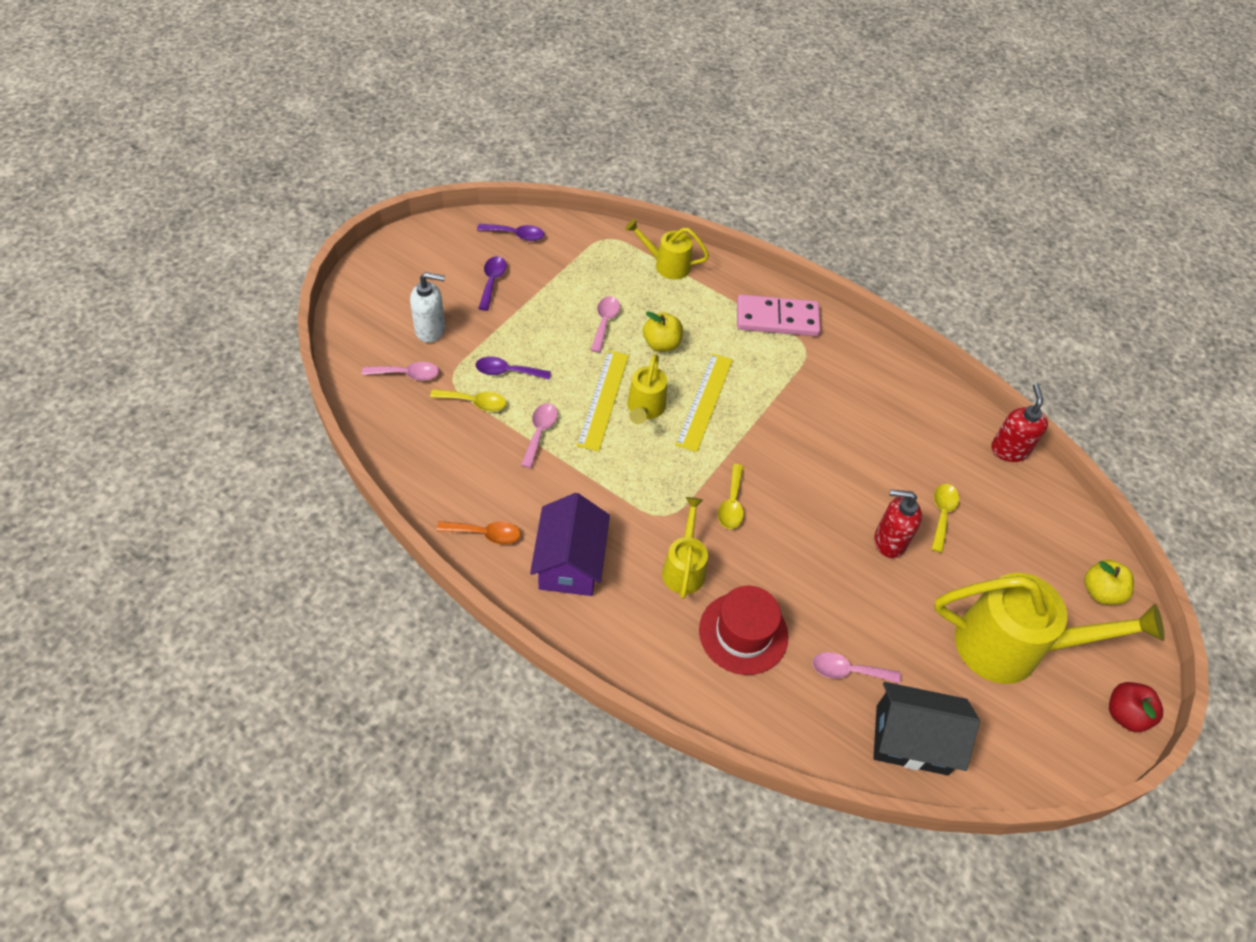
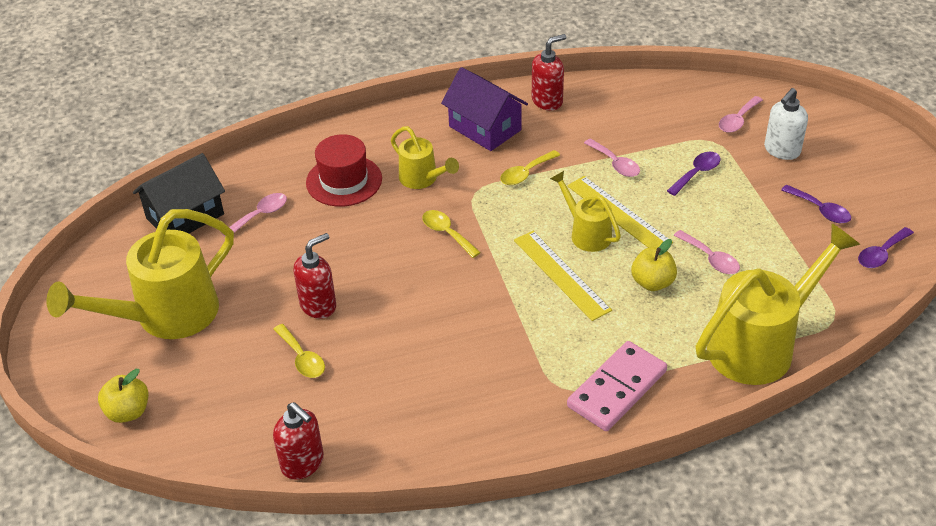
camera: 135 degrees right, 10 degrees down
(474, 402) = (677, 143): yellow spoon -> yellow spoon (525, 173)
(485, 534) = (547, 101): orange spoon -> red soap dispenser
(667, 265) = (760, 345): yellow watering can -> yellow watering can, size x1.89
(1125, 714) = (51, 343): red apple -> none

